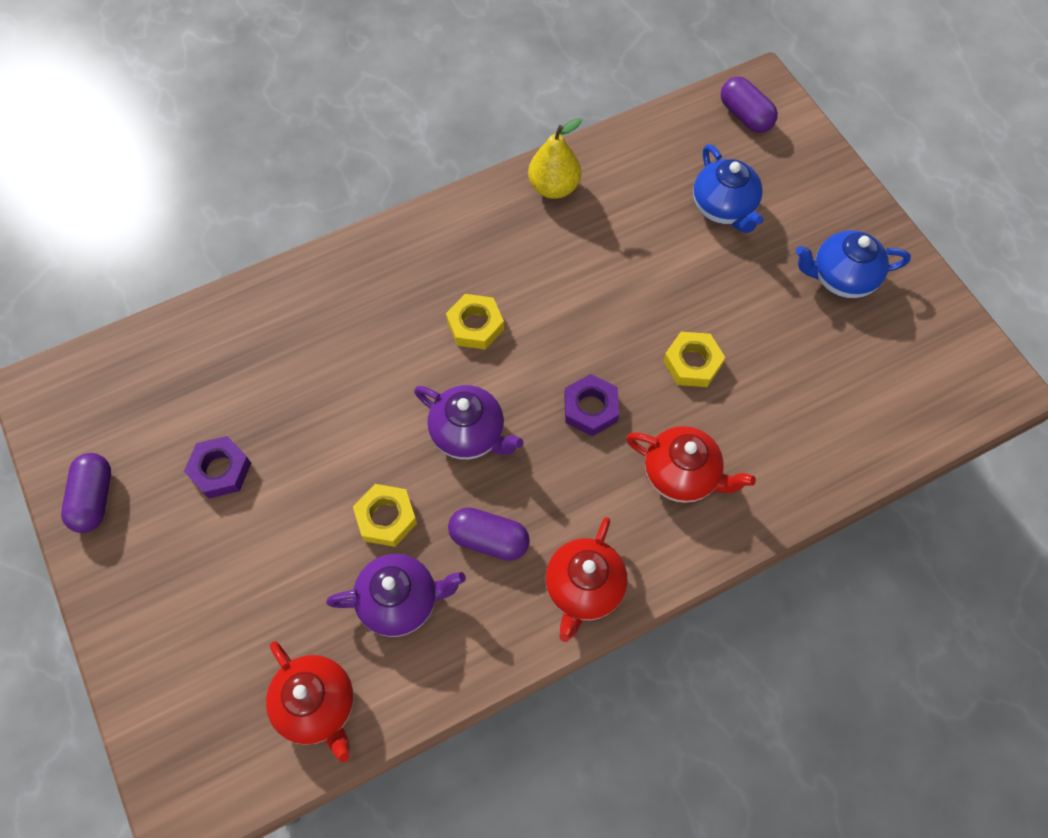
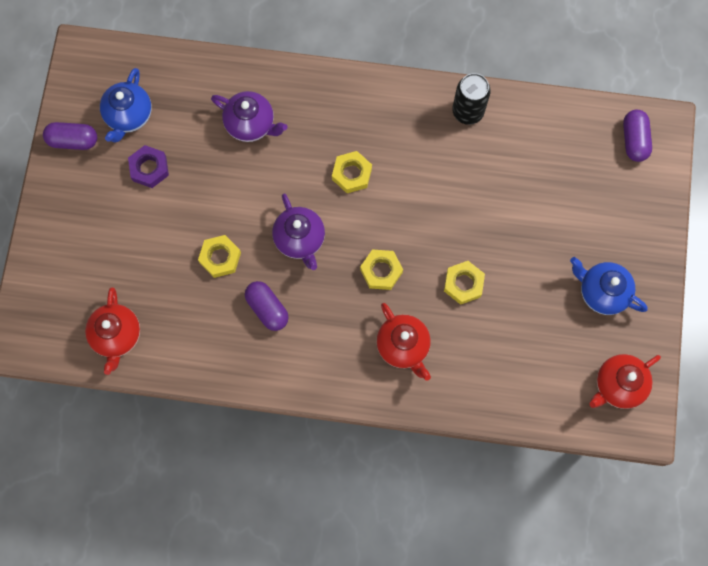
camera: 35 degrees right, 10 degrees up
(94, 499) = (73, 140): purple capsule -> purple capsule turned 60 degrees clockwise
(400, 601) = (196, 310): purple teapot -> purple teapot (251, 124)
(554, 187) = (468, 112): yellow pear -> black can
(583, 588) = (299, 371): red teapot -> red teapot (618, 385)
(590, 408) = (381, 271): purple nut -> yellow nut
(723, 208) = (565, 196): blue teapot -> blue teapot (129, 116)

